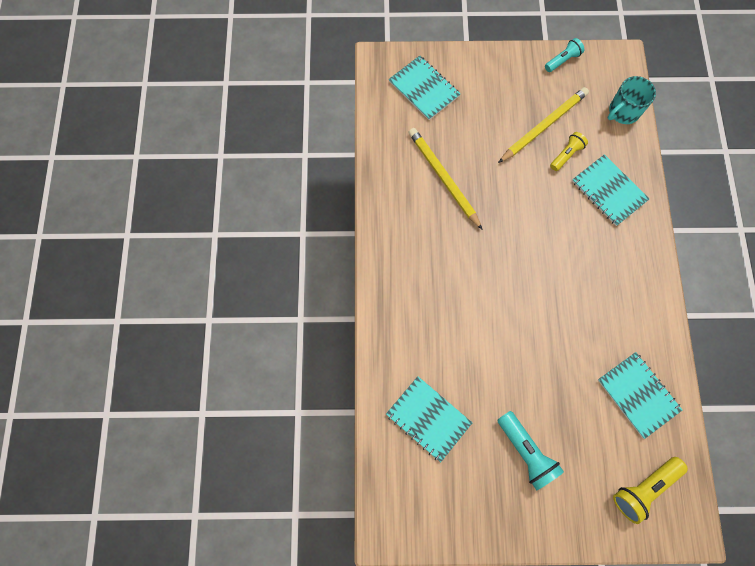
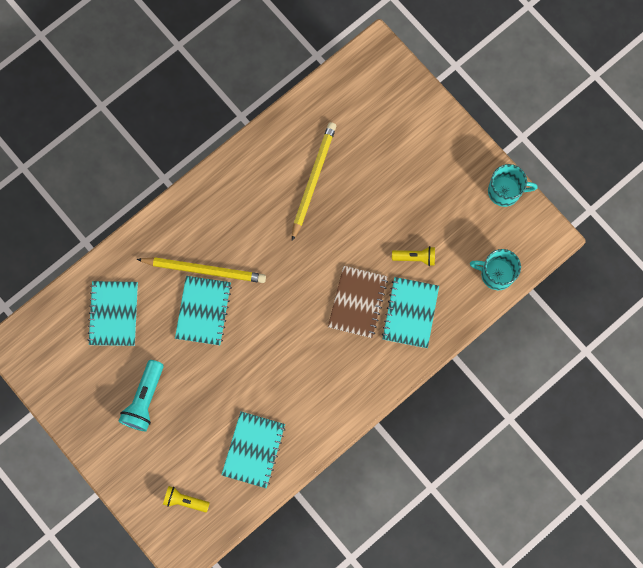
camera: 50 degrees right, 5 degrees up
(424, 89) = (380, 104): turquoise notebook -> turquoise notebook (203, 311)
(543, 126) = (427, 221): yellow pencil -> yellow pencil (204, 270)
(562, 60) = (505, 191): turquoise flashlight -> turquoise mug
(570, 221) = (357, 302): none -> brown notebook
(643, 488) = (185, 500): yellow flashlight -> yellow flashlight, size x0.64

